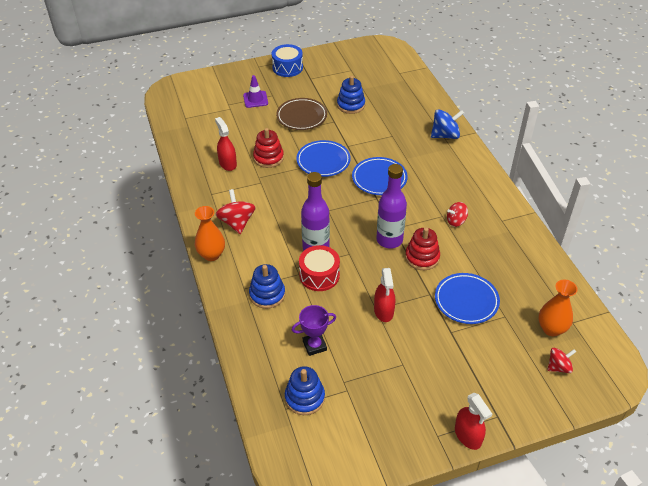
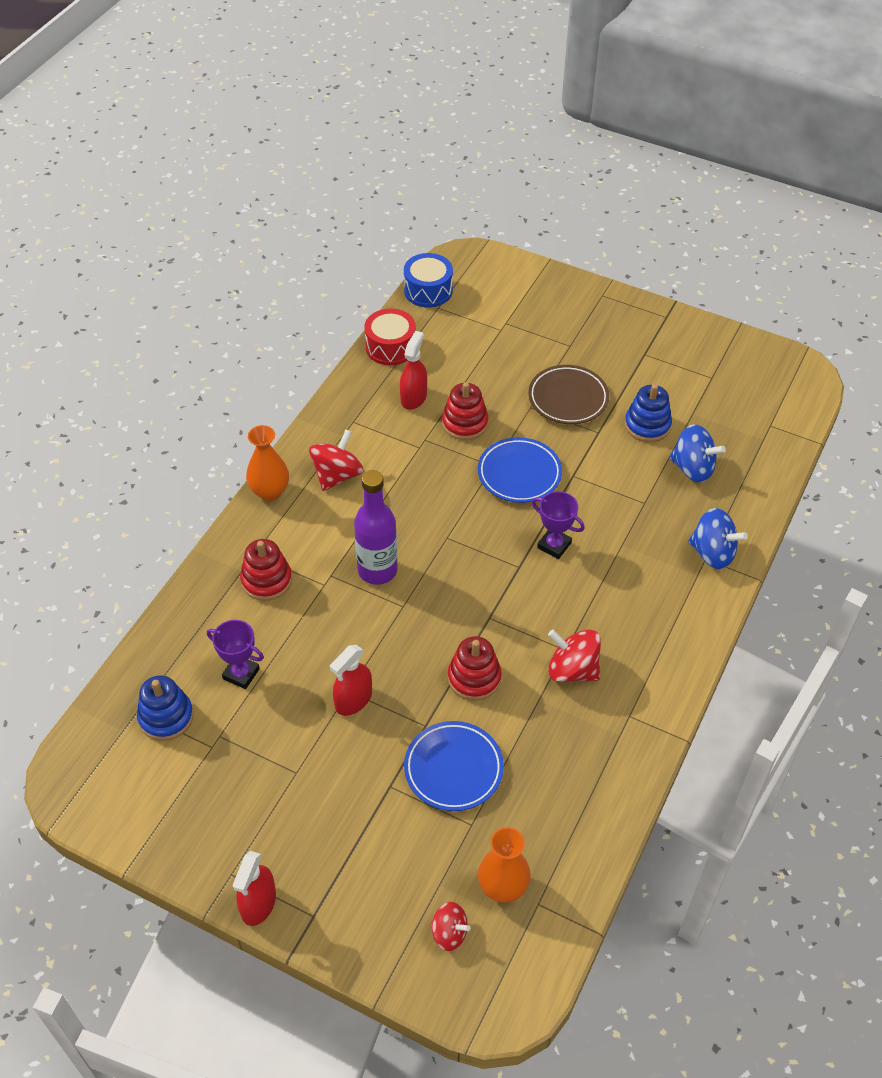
camera: 45 degrees right, 5 degrees up
(255, 99) = (543, 337): purple traffic cone -> none
(267, 294) = (266, 580): blue stacking toy -> red stacking toy
(287, 68) = (635, 320): blue drum -> blue drum (428, 290)
(319, 275) = (341, 604): red drum -> red drum (390, 347)
(379, 179) = (554, 545): blue plate -> purple trophy
(389, 240) = (466, 627): purple bottle -> none
(392, 109) = (693, 468): none -> blue spinning top
(456, 221) = (572, 669): red spinning top -> red spinning top, size x1.57

